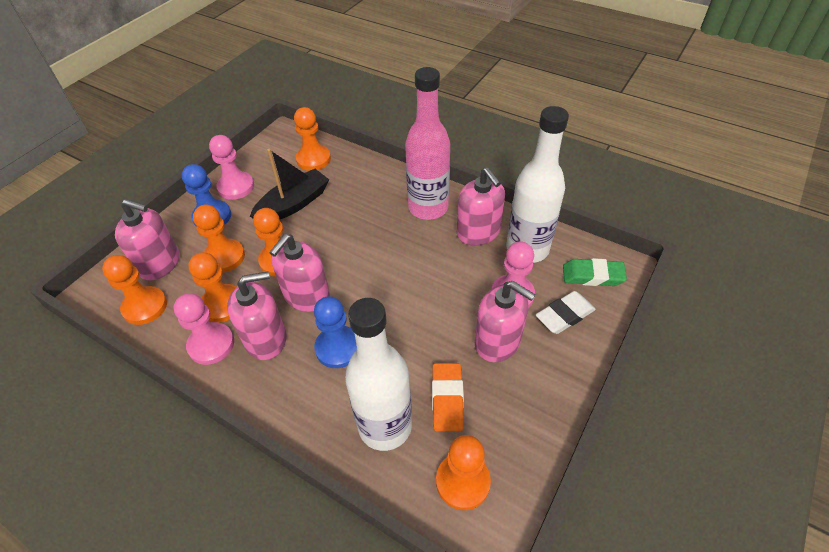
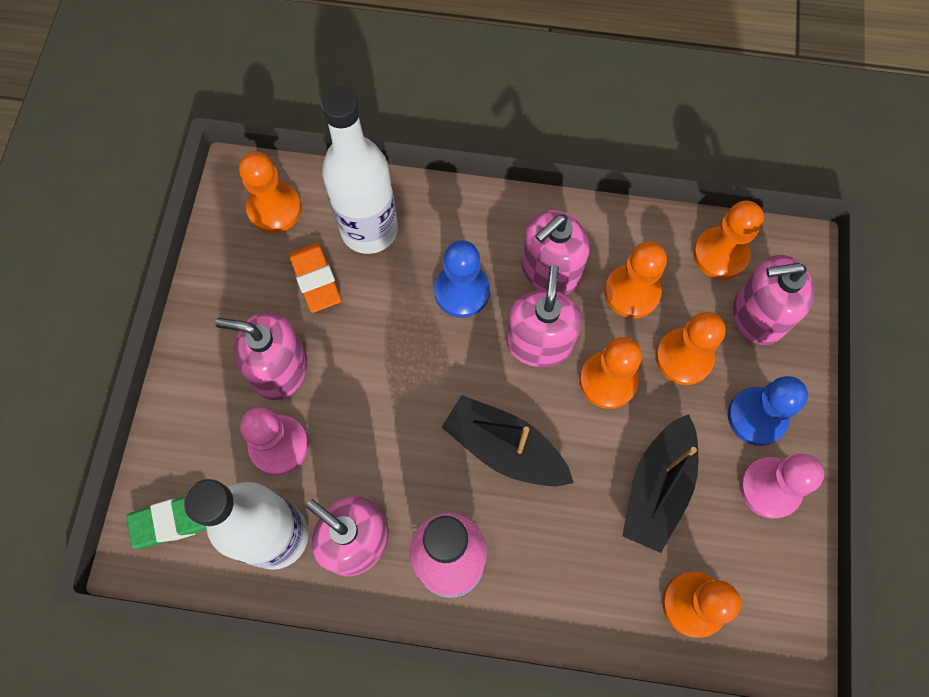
camera: 155 degrees right, 20 degrees up
(211, 344) = (606, 241): pink pawn -> none
(366, 247) = (505, 448): none -> black boat
(564, 315) = (205, 438): white eraser -> none

